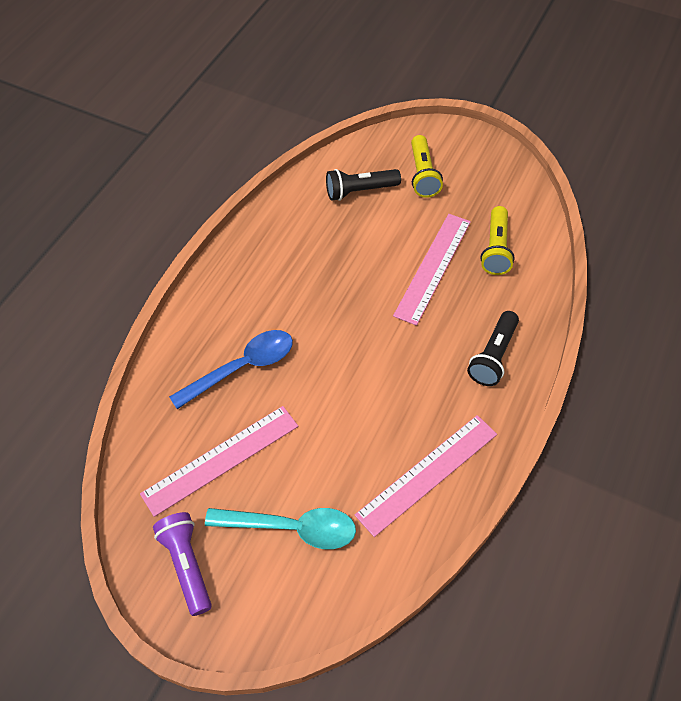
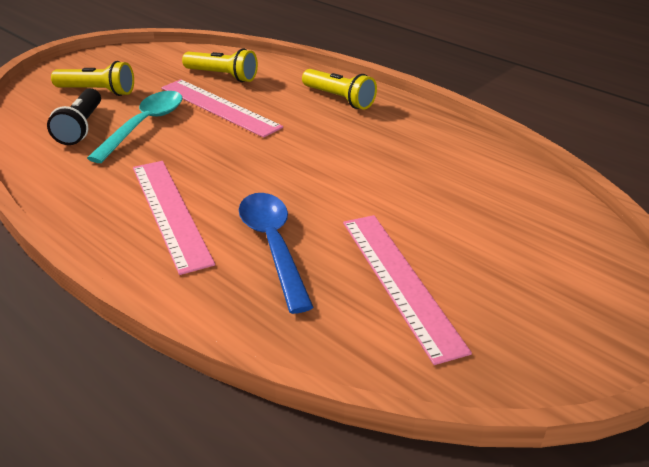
camera: 75 degrees left, 20 degrees down
(186, 565) = (543, 331): purple flashlight -> none
(291, 528) = (501, 241): turquoise spoon -> turquoise spoon (144, 125)
(427, 473) = (452, 151): pink ruler -> pink ruler (169, 212)
(493, 356) = (339, 99): black flashlight -> yellow flashlight

